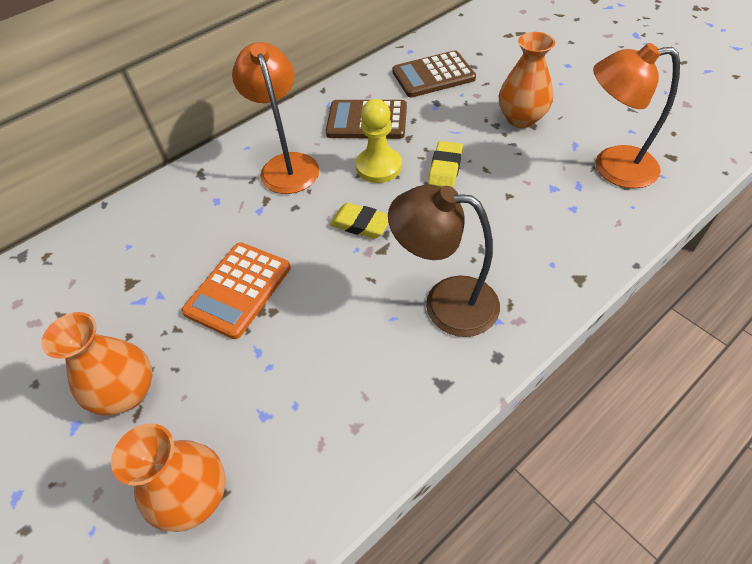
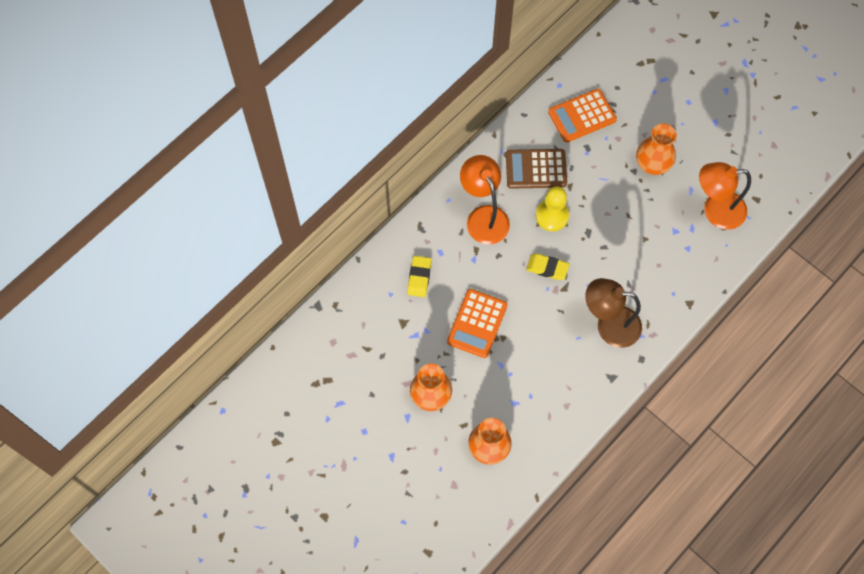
camera: 10 degrees left, 15 degrees up
(433, 75) = (582, 116): brown calculator -> orange calculator
(445, 168) = (600, 215): yellow eraser -> yellow eraser (419, 277)

